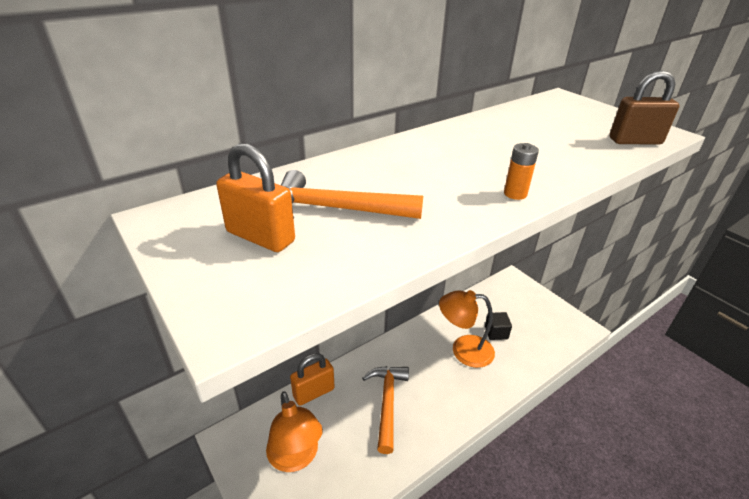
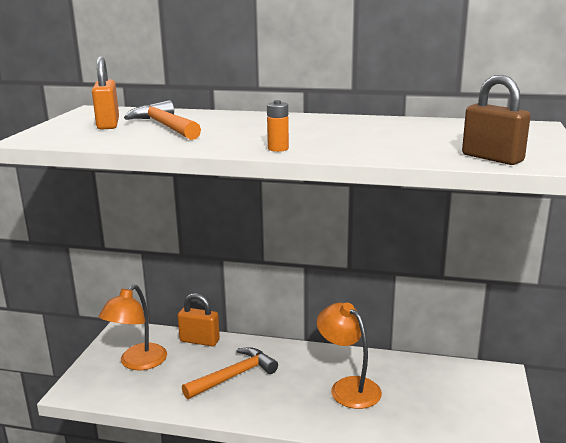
camera: 50 degrees right, 15 degrees down
(496, 332) = (402, 396): black cube -> none

